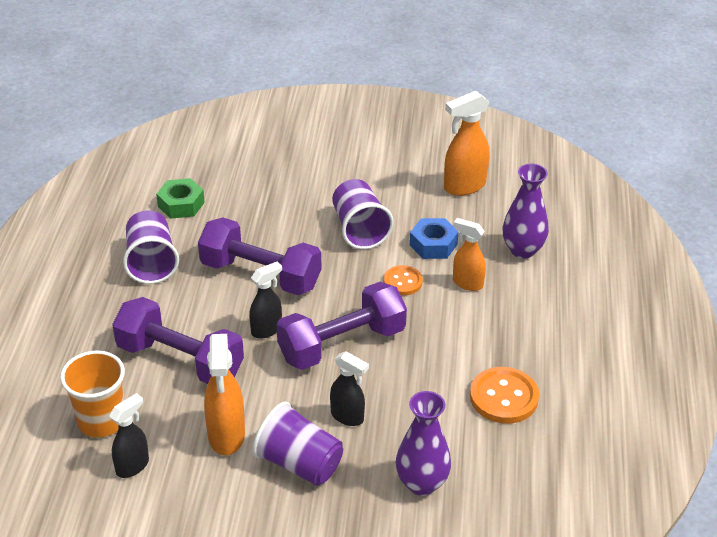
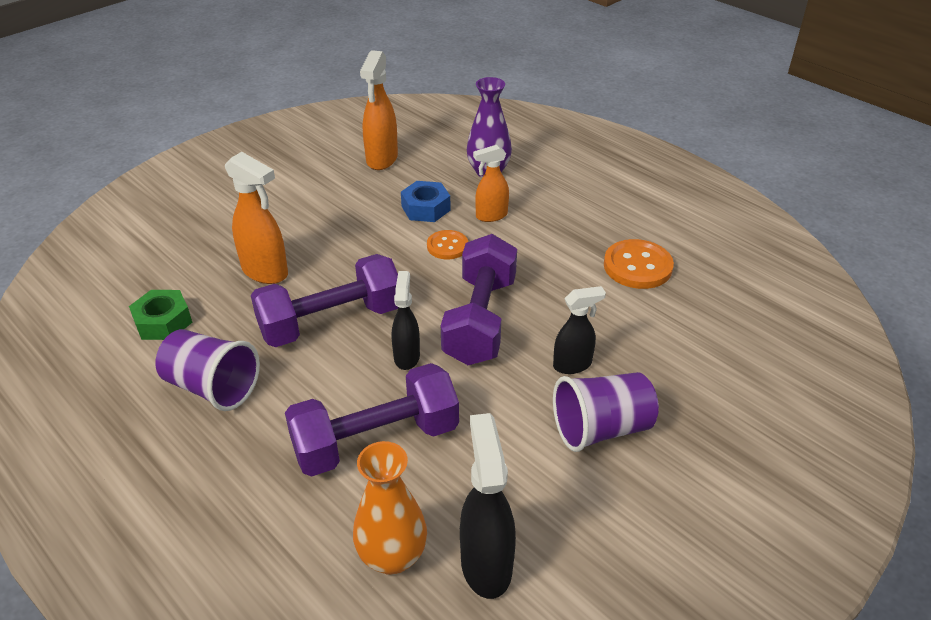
camera: 50 degrees left, 0 degrees up
(101, 421) = (392, 557): orange cup -> orange vase
(133, 466) = (486, 564): black spray bottle -> black spray bottle, size x1.54
(226, 436) = (516, 462): orange spray bottle -> orange spray bottle (265, 272)
(360, 229) = (355, 235): purple cup -> none
(421, 483) = (693, 363): purple vase -> none

